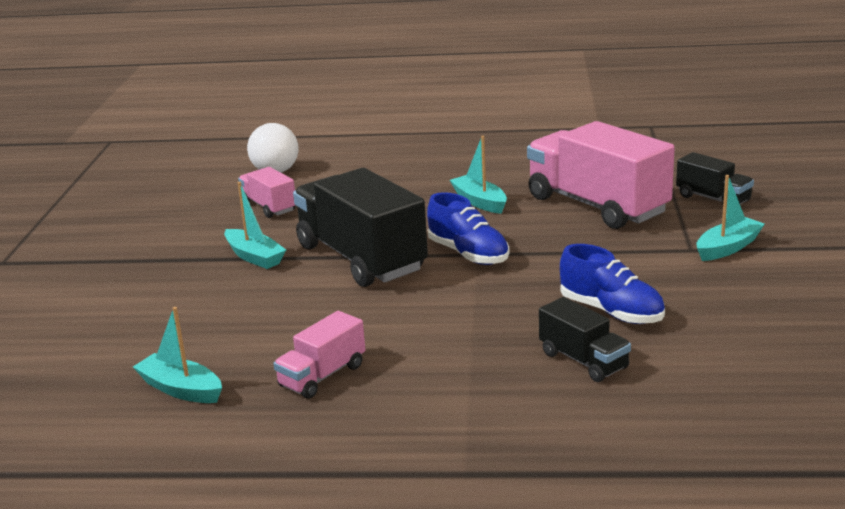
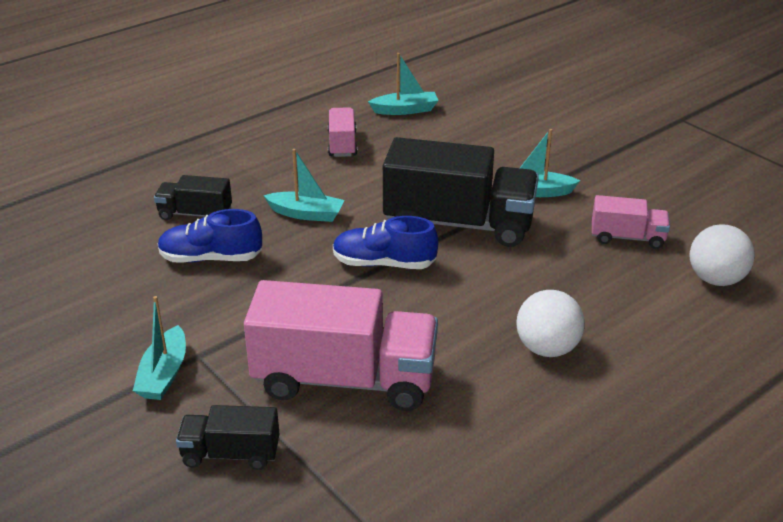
camera: 135 degrees right, 10 degrees up
(445, 179) = (547, 348): none -> white ball
(479, 202) = (463, 330): turquoise boat -> turquoise boat (306, 214)

